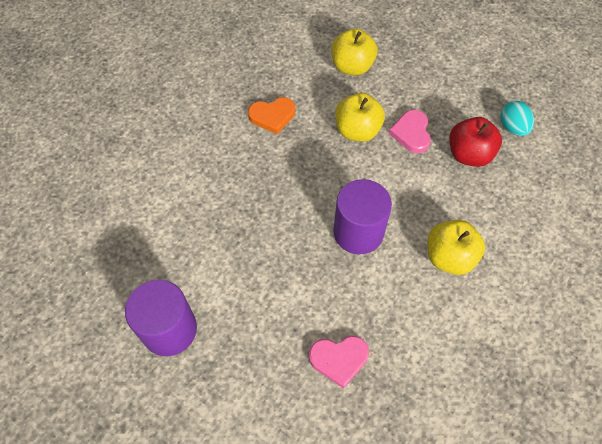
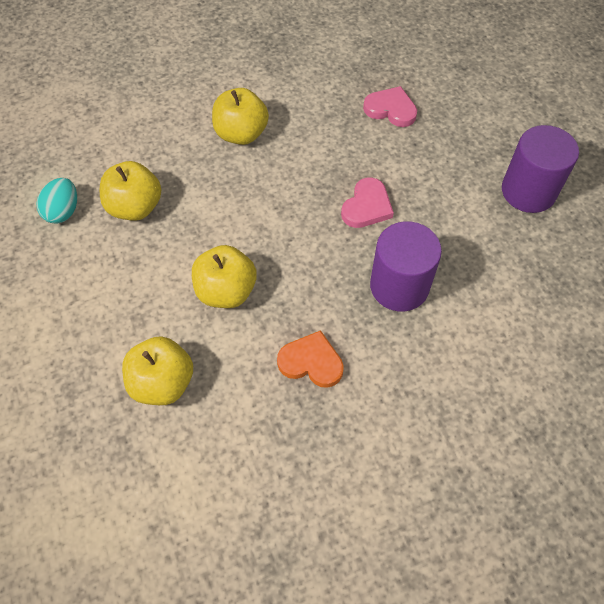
camera: 150 degrees left, 0 degrees up
(358, 232) = (306, 190): purple cylinder -> purple cylinder (399, 286)
(411, 133) = (170, 258): pink heart -> pink heart (367, 206)
(469, 155) = (135, 207): red apple -> yellow apple

